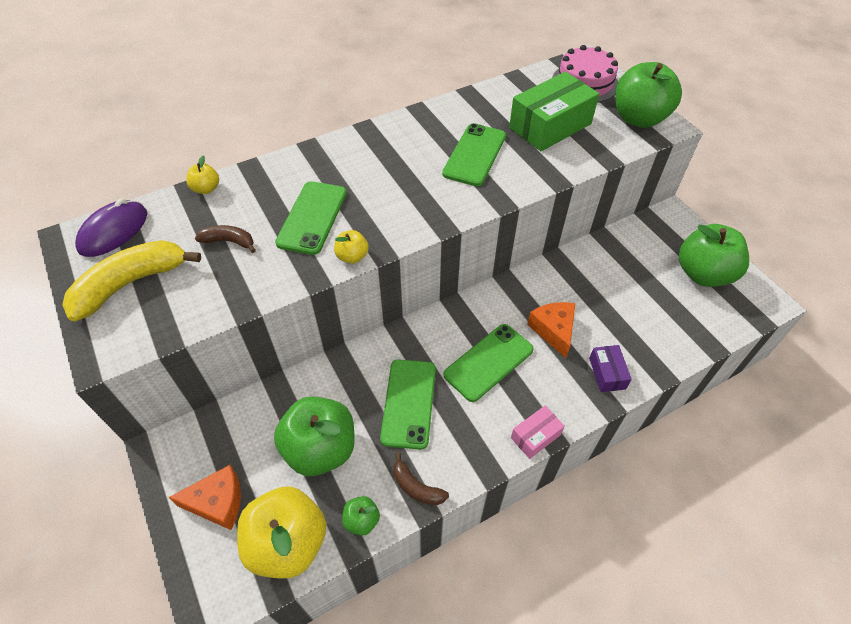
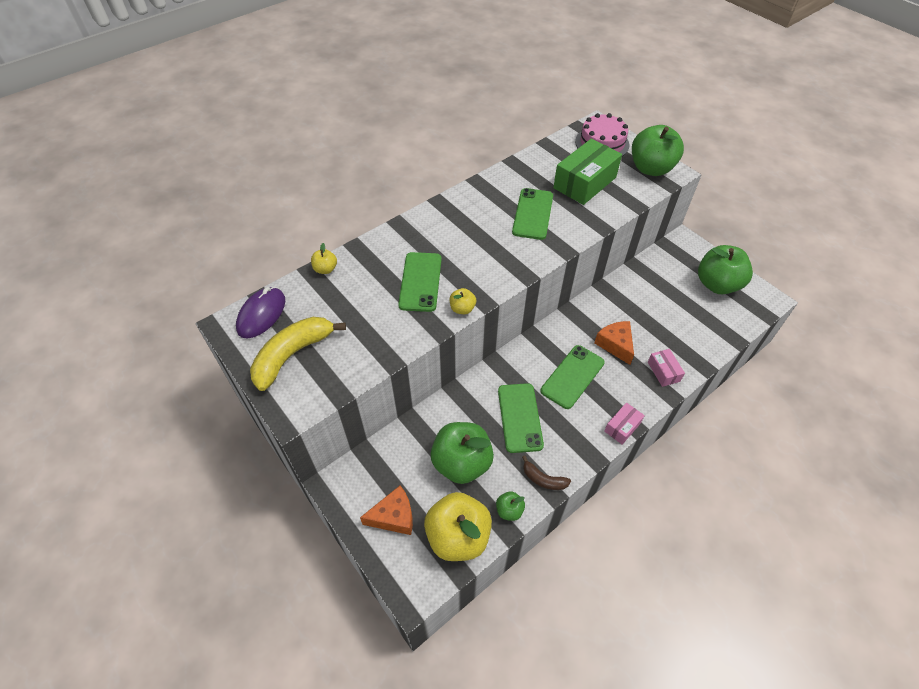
camera: 10 degrees left, 0 degrees up
(229, 241) = (360, 310): brown banana -> none
(607, 373) = (663, 371): purple box -> pink box

